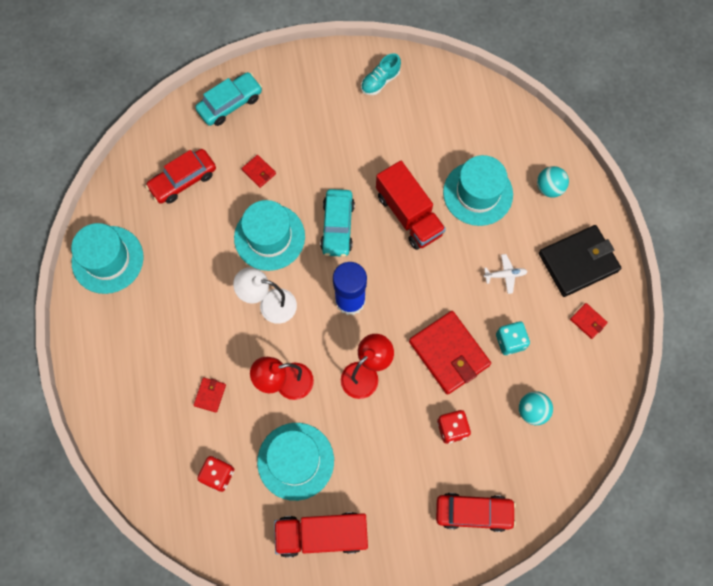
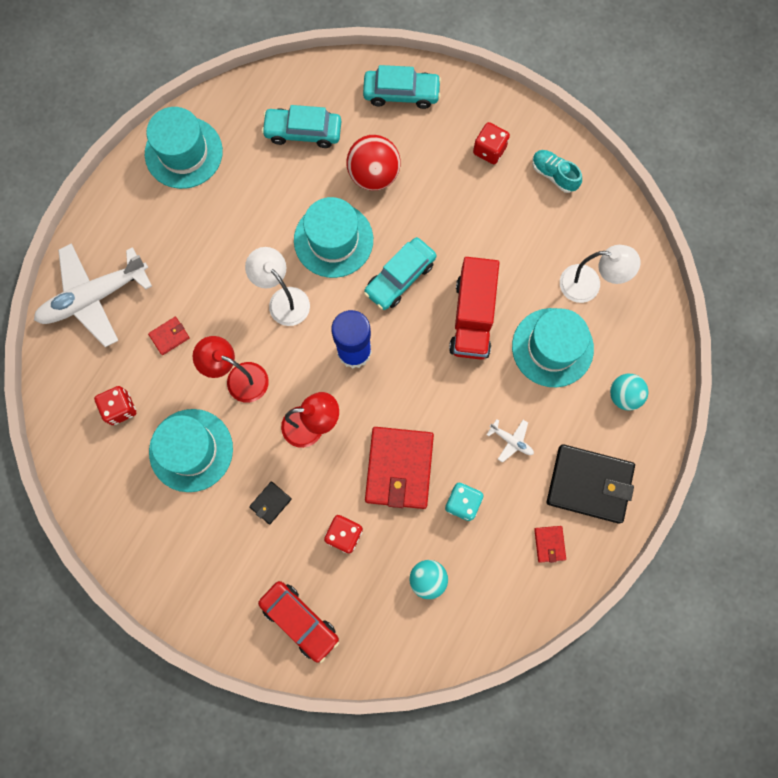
camera: 40 degrees right, 5 degrees up
(129, 413) = (93, 297): none -> white plane
(183, 180) = (303, 132): red car -> turquoise car
(259, 172) = (373, 175): red wallet -> red ball
(322, 534) = (160, 529): red truck -> none
(323, 97) = (489, 150): none -> red dice
(380, 81) = (554, 175): turquoise shoe -> turquoise shoe turned 45 degrees clockwise
(383, 450) = (270, 503): none -> black wallet
(465, 135) = (588, 285): none -> white lamp

